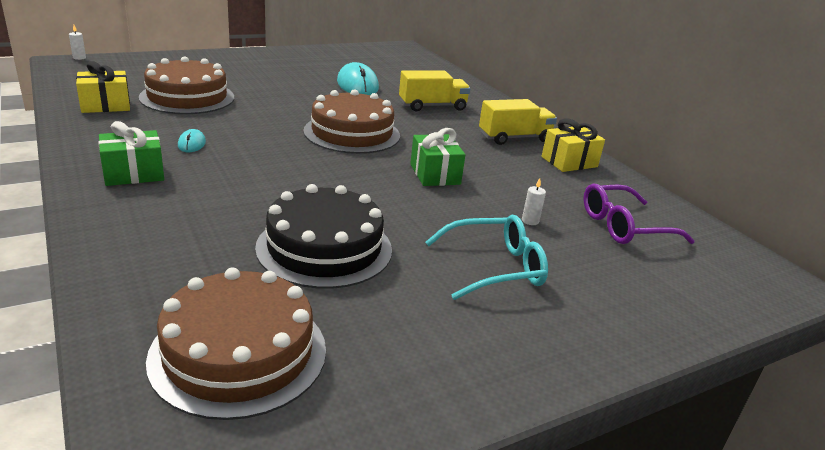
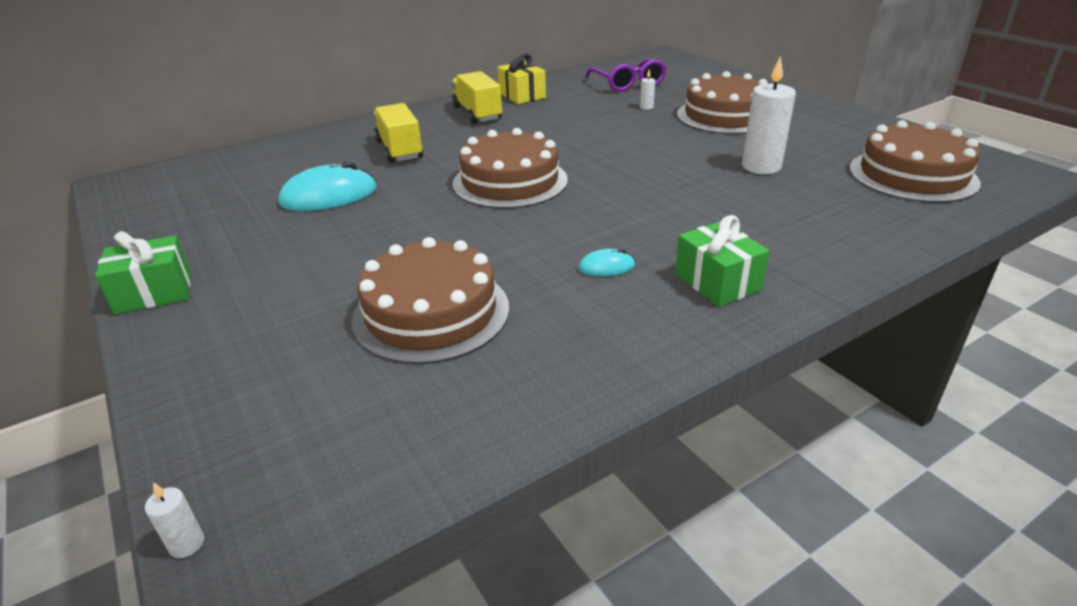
camera: 90 degrees left, 5 degrees up
(105, 105) = (505, 381): yellow gift -> none
(324, 248) = (761, 167): black cake -> white candle
(435, 174) = (588, 139): green gift -> green gift (154, 293)
(495, 267) = (725, 116): turquoise glasses -> brown cake

